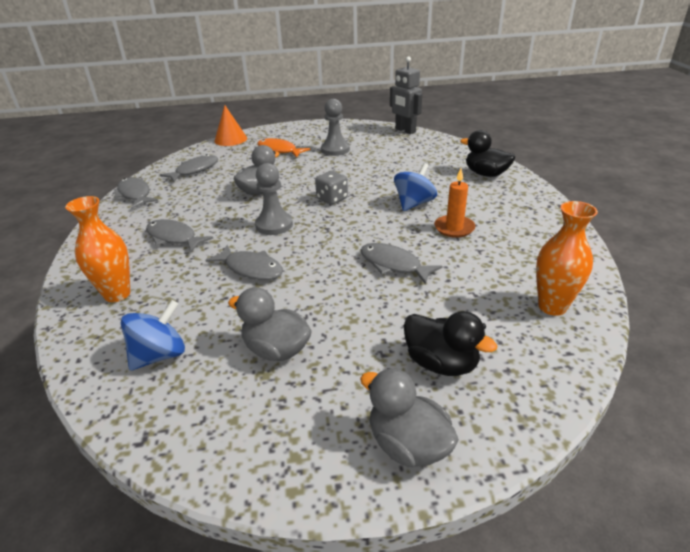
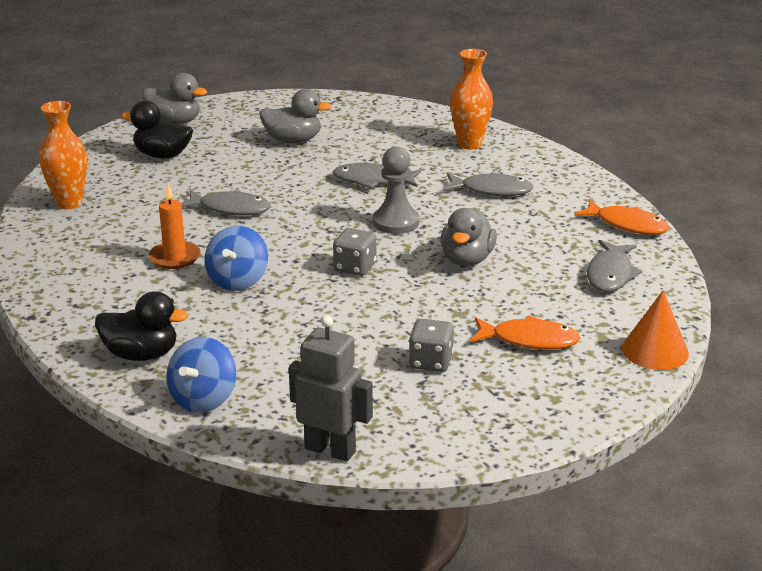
camera: 155 degrees right, 5 degrees down
(135, 194) = (627, 225): grey fish -> orange fish
(159, 355) = (378, 124): blue spinning top -> blue spinning top (203, 399)
(335, 150) = (430, 362): grey pawn -> grey dice

